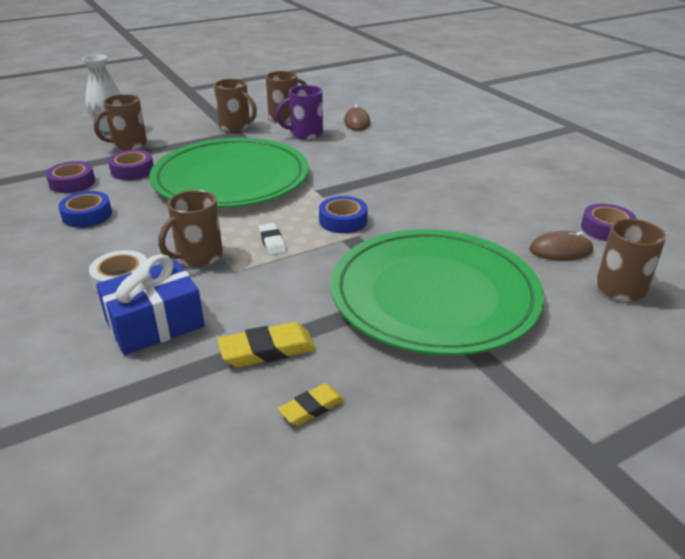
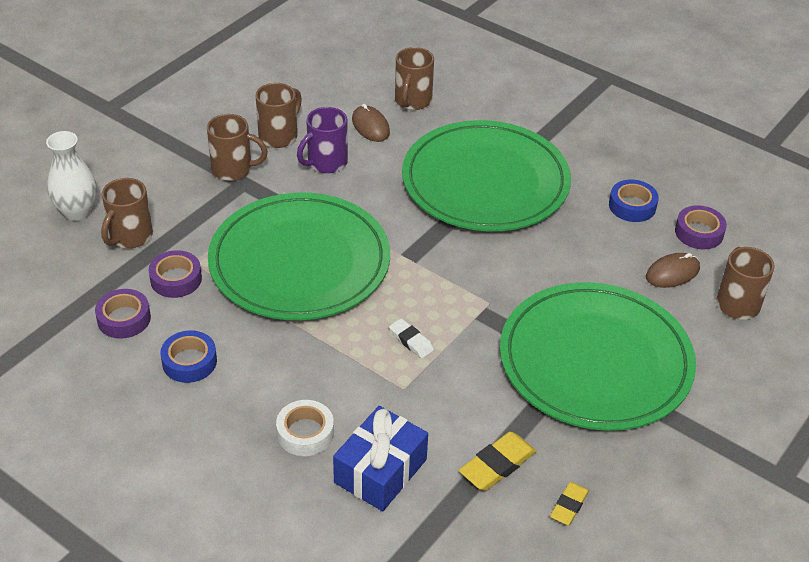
camera: 25 degrees left, 10 degrees up
(198, 256) = (354, 382): brown mug -> brown mug (412, 101)
(343, 221) = (459, 291): blue tape -> blue tape (632, 206)
(423, 164) = (485, 182): none -> green plate

